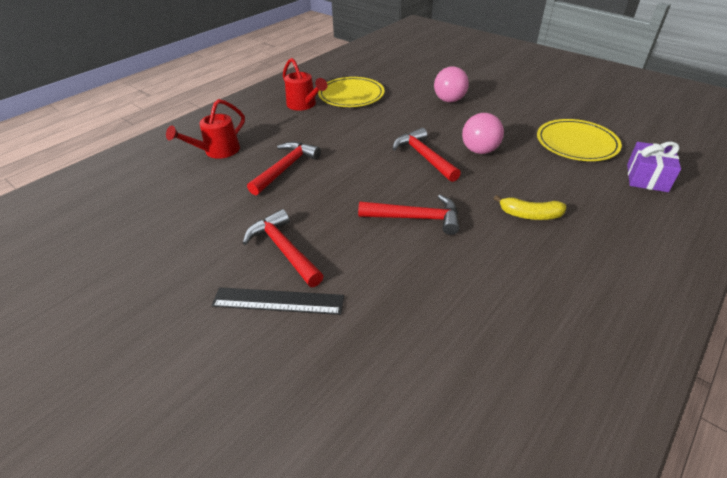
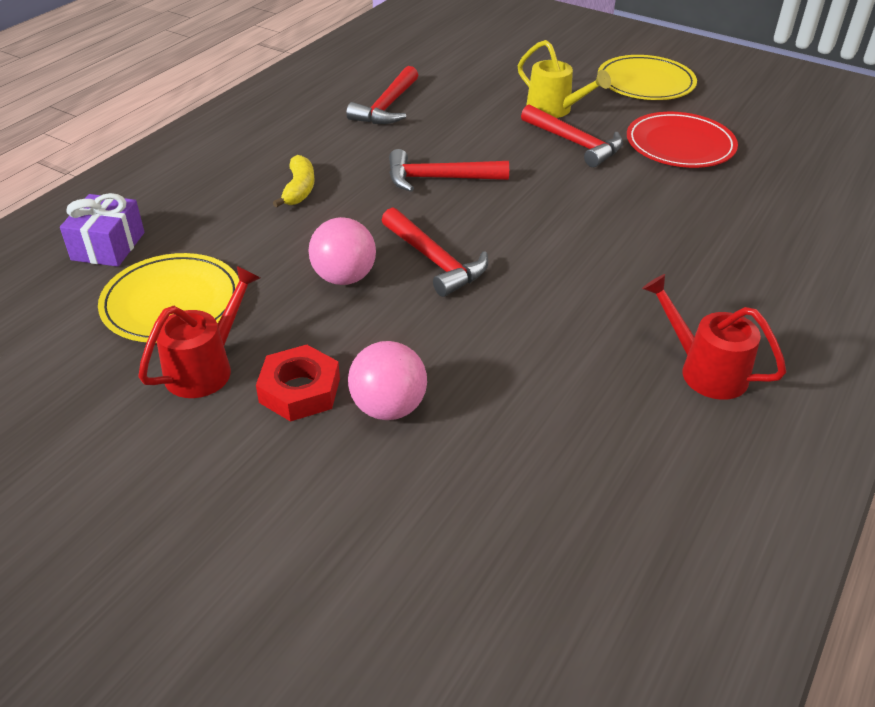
camera: 170 degrees right, 0 degrees up
(191, 241) = (680, 145): none -> red plate
(217, 151) = (768, 251): red watering can -> red watering can (206, 368)
(278, 301) = (554, 110): black ruler -> yellow watering can
(285, 168) = (639, 230): red hammer -> red hammer (387, 107)
(351, 95) = (618, 412): yellow plate -> yellow plate (645, 82)
(490, 107) = (300, 390): none -> red nut
(530, 215) = (299, 189): yellow banana -> yellow banana turned 90 degrees clockwise

